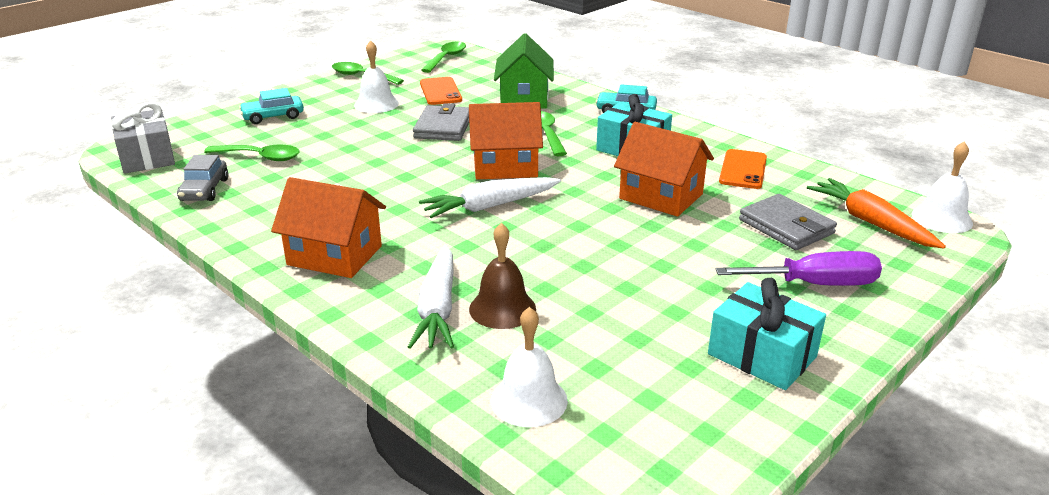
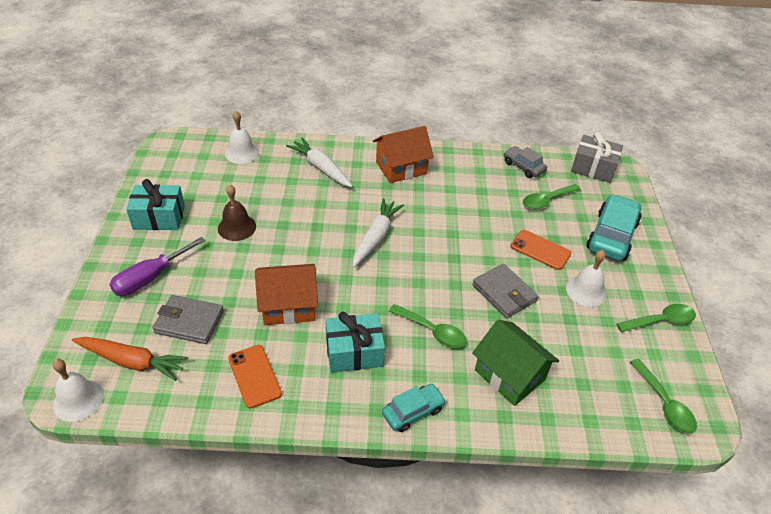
camera: 135 degrees right, 15 degrees up
(273, 117) = (611, 236): turquoise car -> turquoise car, size x1.71
(440, 91) = (577, 339): orange phone -> orange phone (540, 250)
(502, 308) = (294, 182): brown bell -> brown bell (237, 227)
(505, 166) = (412, 276): orange house -> none

